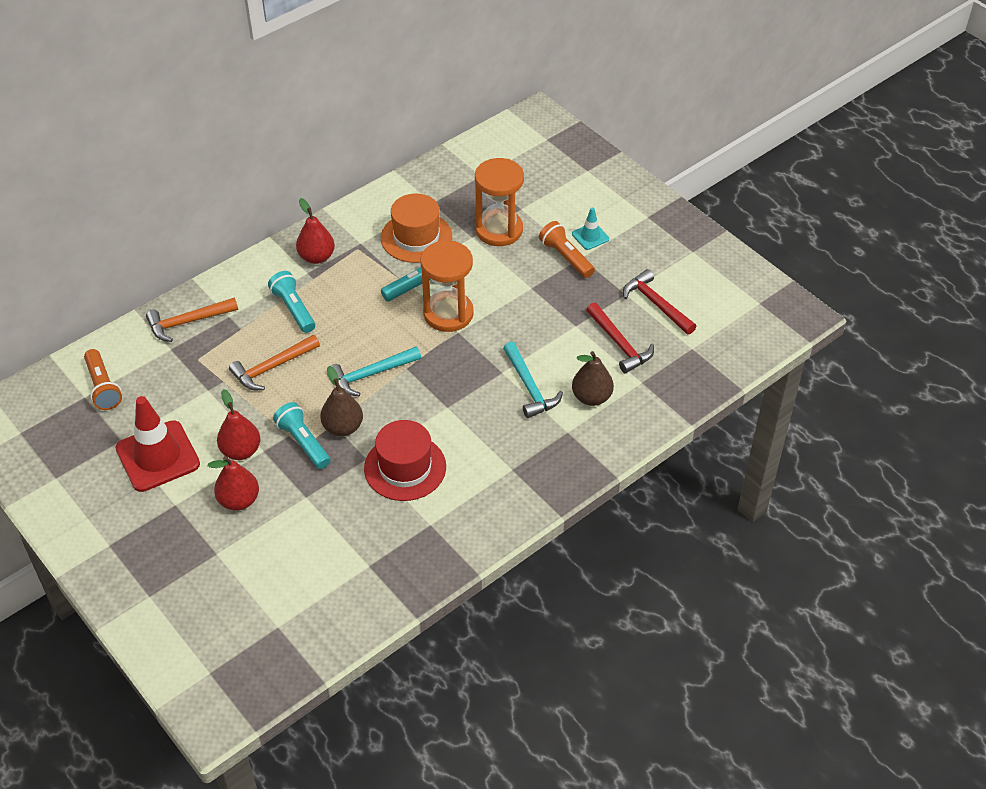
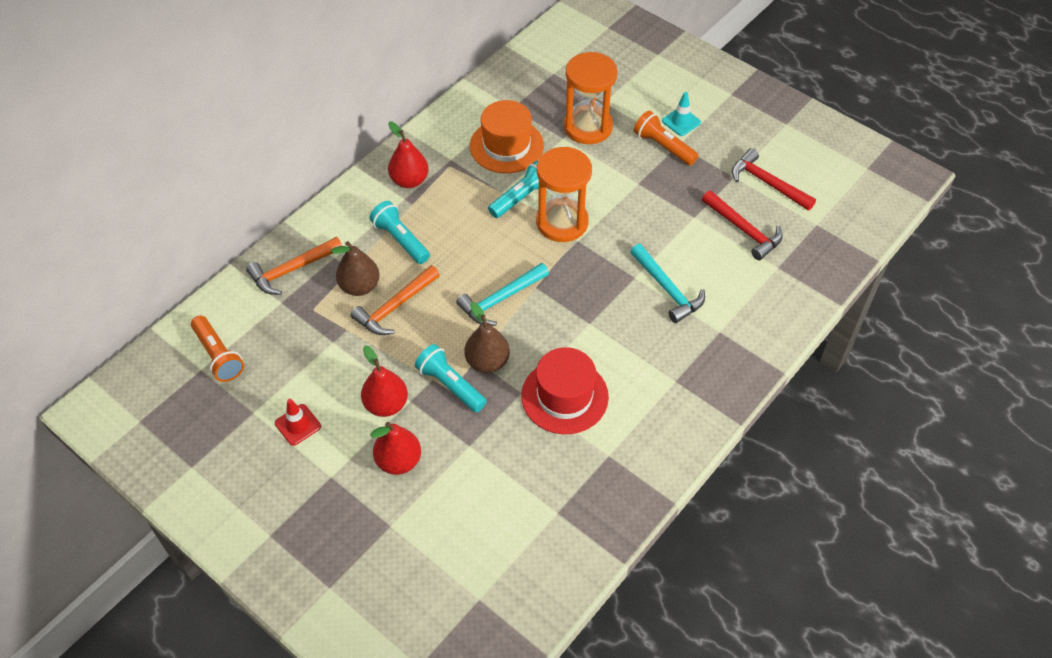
camera: 10 degrees left, 5 degrees up
(157, 456) = (298, 425): red traffic cone -> red traffic cone, size x0.48
(591, 397) = (733, 291): brown pear -> brown pear (360, 286)

